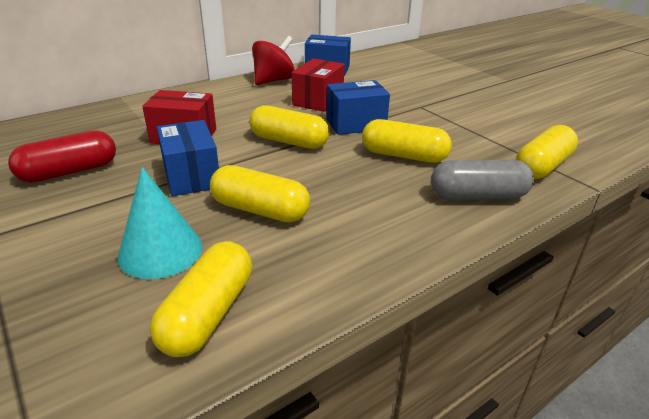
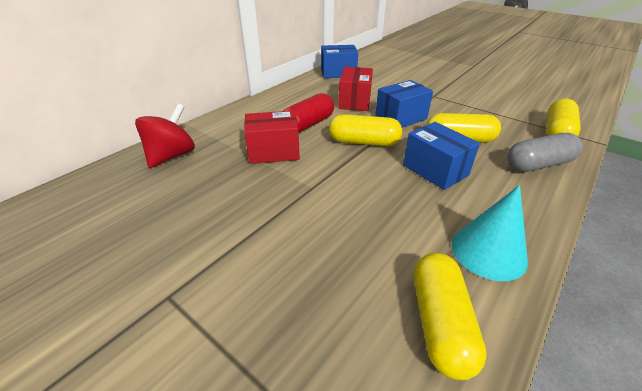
camera: 15 degrees left, 5 degrees up
(69, 172) = (198, 206): red capsule -> red capsule (308, 124)
(160, 251) = (347, 269): turquoise cone -> turquoise cone (488, 251)
(191, 176) = (312, 189): blue box -> blue box (435, 170)
(260, 210) = (395, 210): yellow capsule -> none
(273, 80) = (305, 89): red spinning top -> red spinning top (171, 156)

